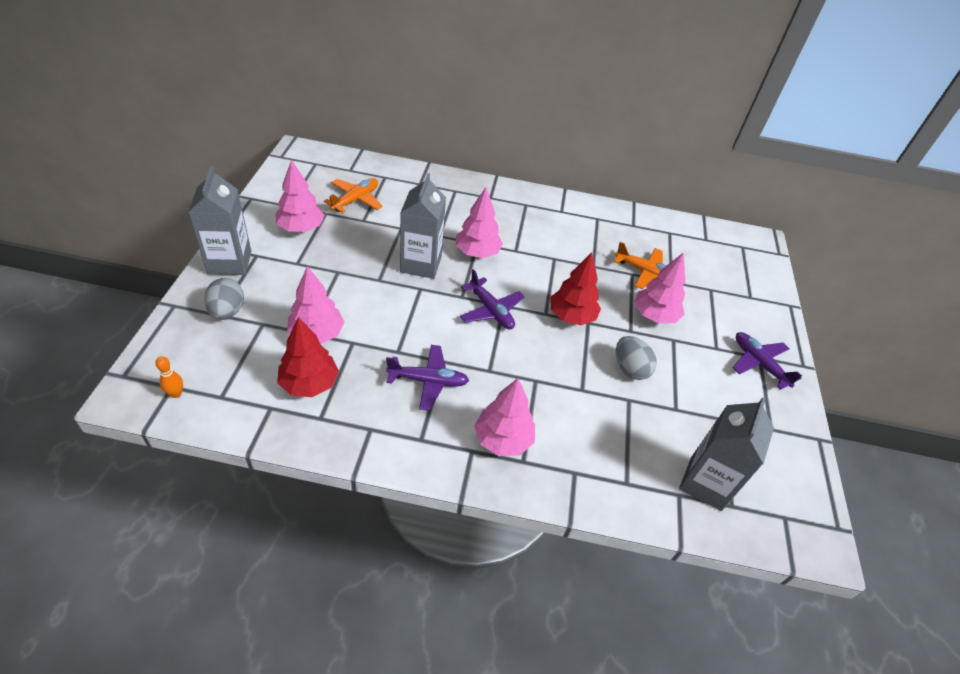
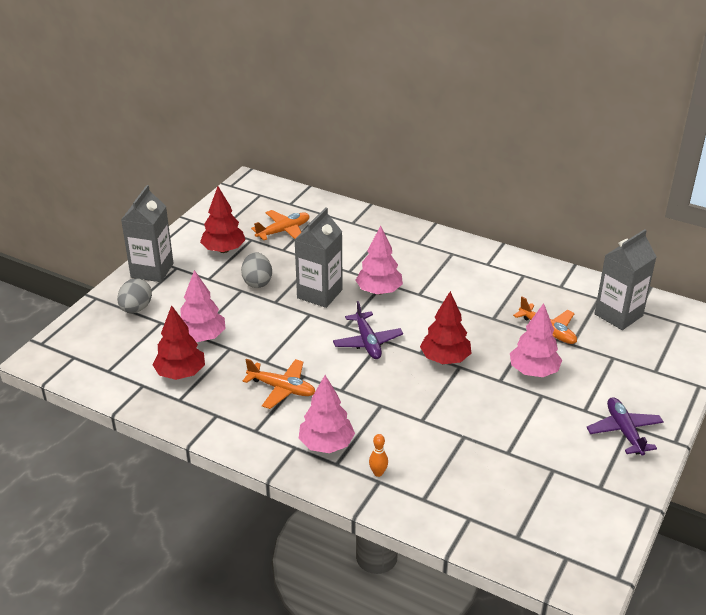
camera: 25 degrees right, 10 degrees down
(176, 394) = (75, 362): orange bowling pin -> orange bowling pin (378, 473)
(301, 228) = (223, 250): pink tree -> red tree
(428, 381) = (282, 389): purple plane -> orange plane
(630, 369) = (480, 412): grey egg -> grey egg (257, 282)
(705, 483) = (501, 515): grey carton -> grey carton (618, 315)

